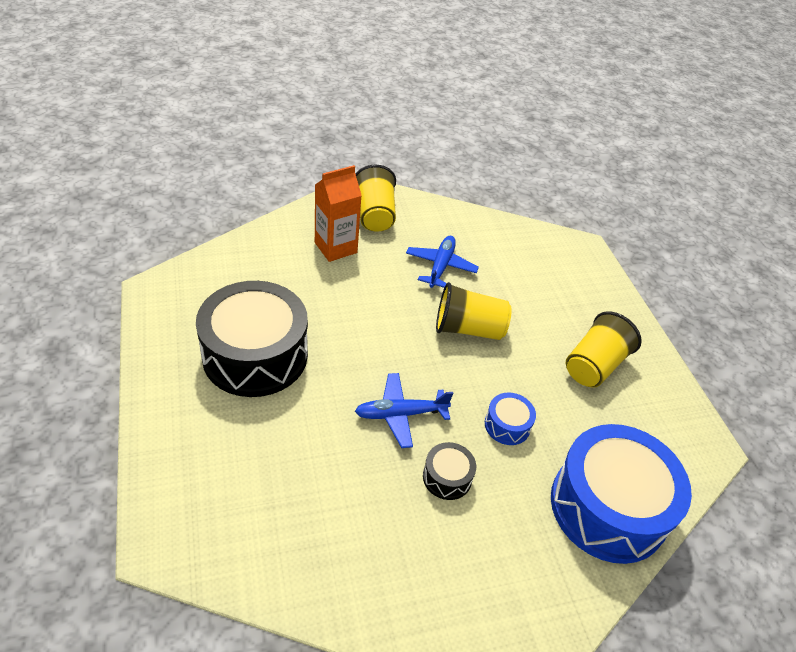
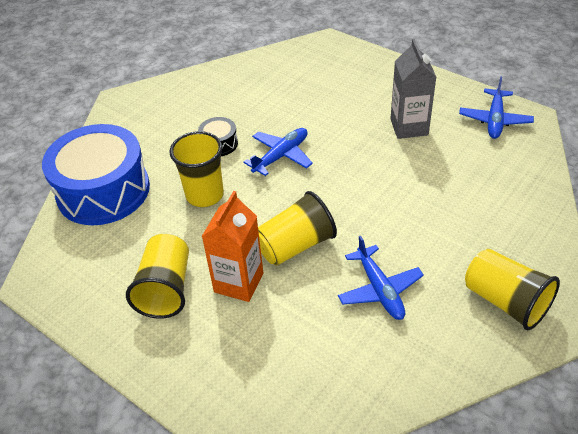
camera: 150 degrees right, 0 degrees up
(182, 307) = (494, 120): none -> blue plane
(255, 355) = (409, 127): black drum -> grey carton
(335, 248) = (481, 237): orange carton -> orange carton (238, 282)
(507, 425) = (205, 195): blue drum -> yellow cup

